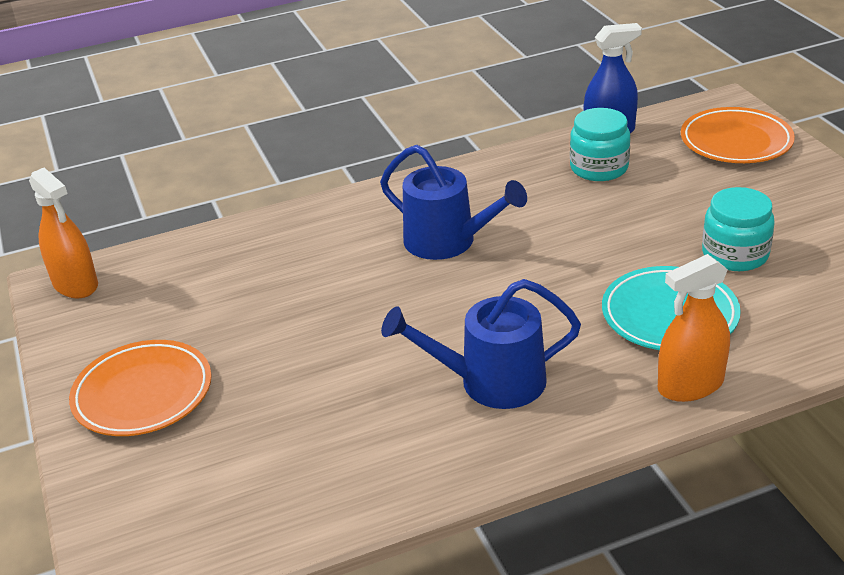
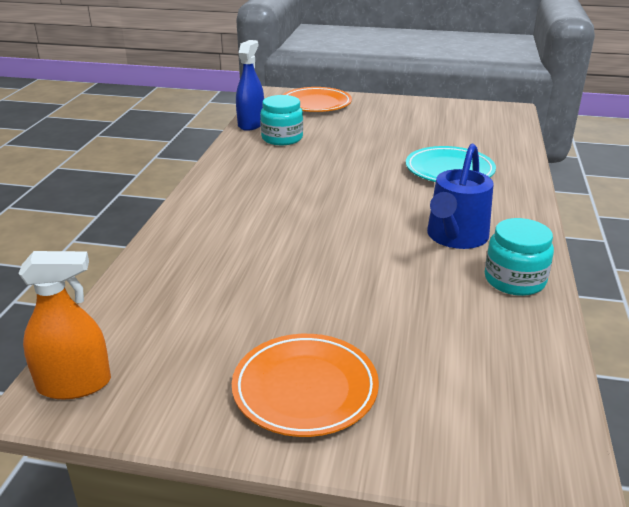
camera: 60 degrees left, 5 degrees down
(448, 242) = (287, 202): blue watering can -> none
(690, 385) = (516, 186): orange spray bottle -> none
(735, 254) = (416, 139): turquoise jar -> turquoise jar (514, 280)

